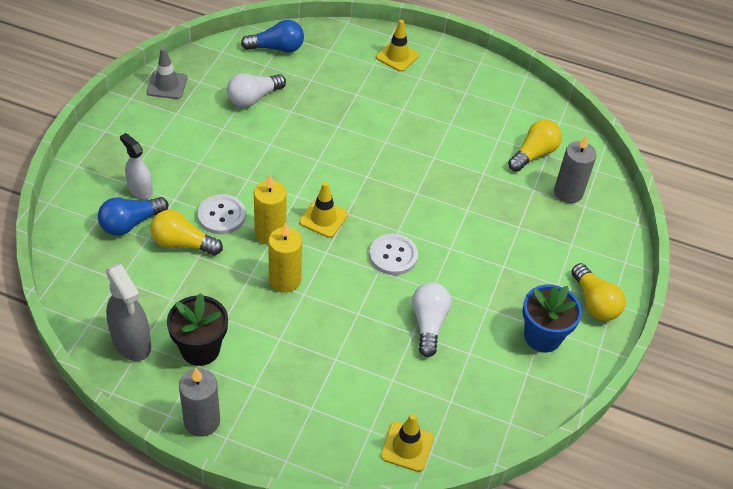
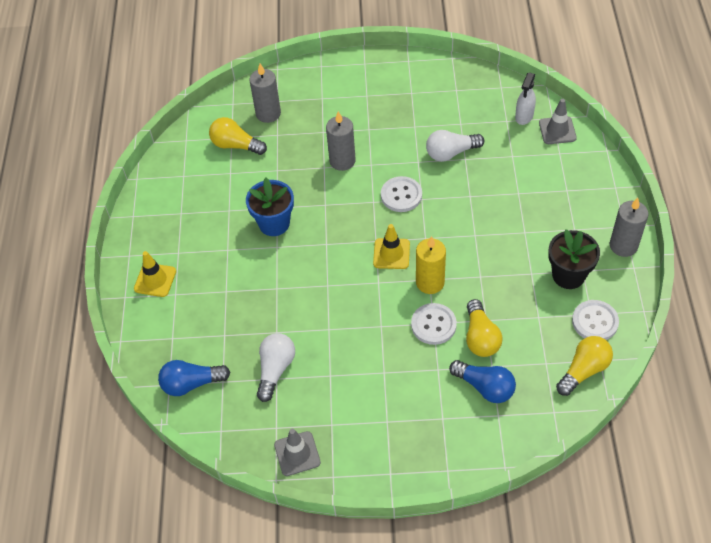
camera: 105 degrees left, 5 degrees up
(131, 342) = (595, 321): grey spray bottle -> white button
(140, 190) = (443, 401): white spray bottle -> white spray bottle (524, 116)
(253, 98) = (275, 369): white light bulb -> white light bulb turned 105 degrees counterclockwise
(277, 48) = (191, 383): blue light bulb -> blue light bulb turned 75 degrees counterclockwise
(285, 280) = (470, 252): yellow candle -> none
(407, 447) = (557, 130): yellow traffic cone -> grey traffic cone
(468, 227) = (342, 161): none -> grey candle
(542, 336) = (419, 90): blue flower pot -> blue flower pot (274, 223)
(594, 302) = (370, 72): yellow light bulb -> yellow light bulb (584, 370)

